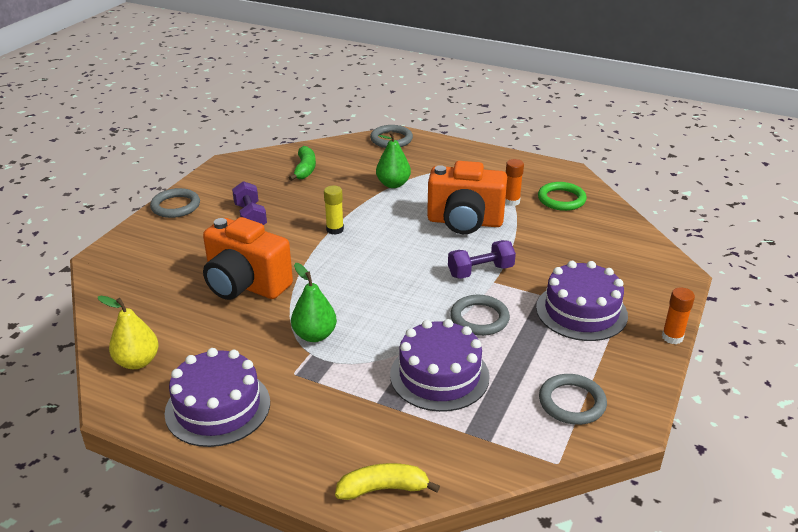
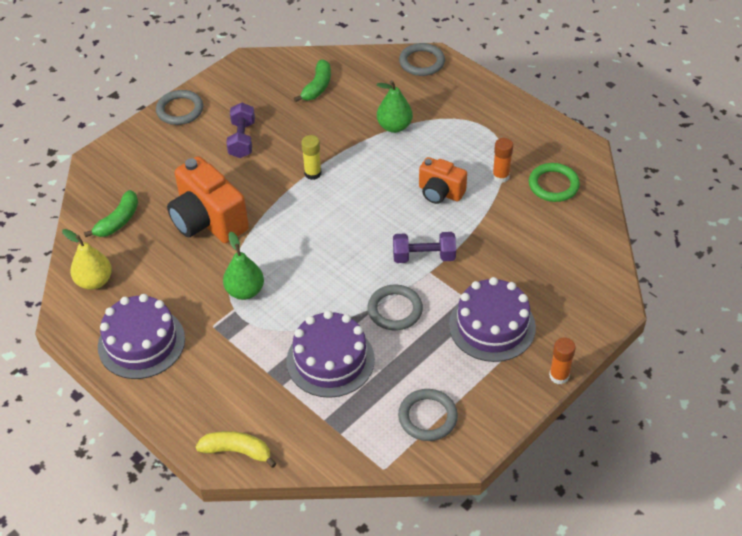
camera: 20 degrees right, 15 degrees up
(145, 303) = (118, 221): none -> green banana
(465, 222) = (440, 193): orange camera -> orange camera, size x0.60

